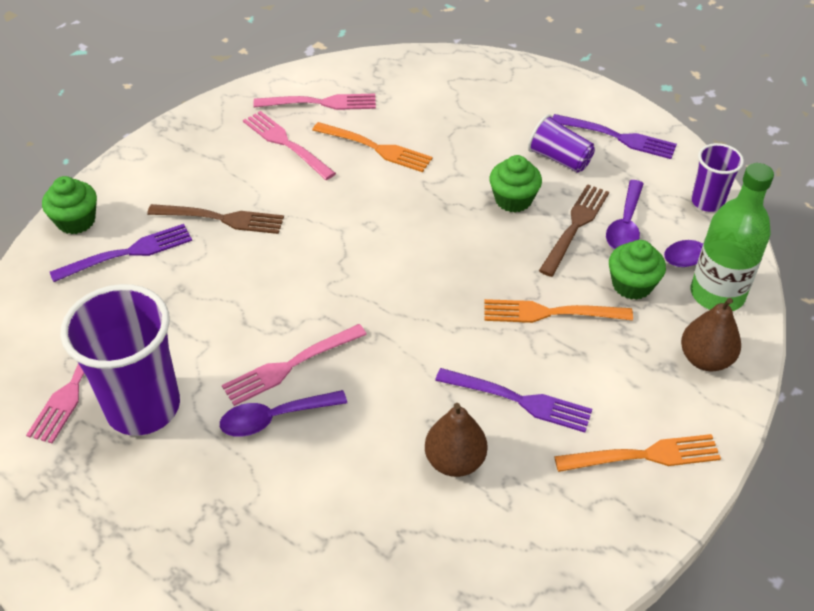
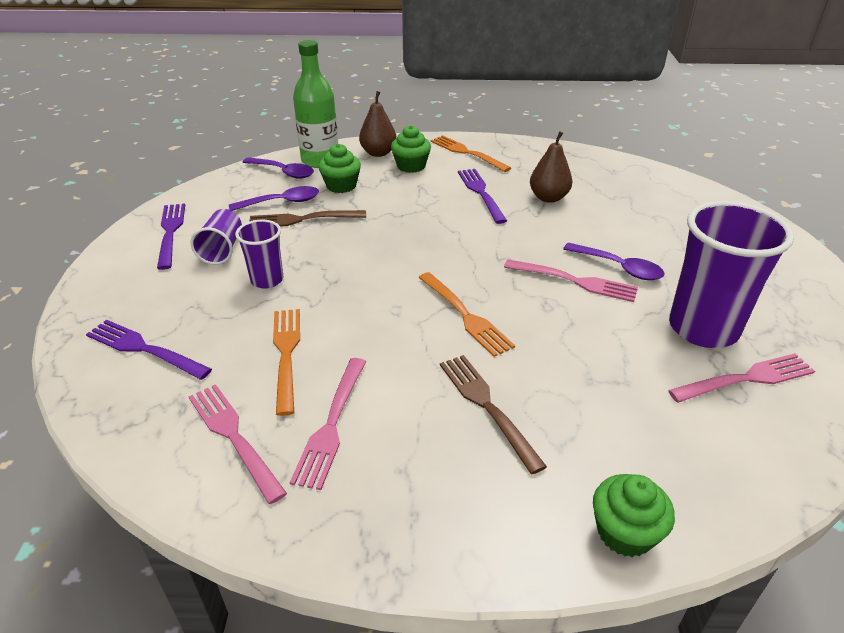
camera: 125 degrees left, 10 degrees down
(127, 253) = (605, 447): purple fork -> purple fork (144, 349)
(513, 200) = (295, 253): green cupcake -> green cupcake (411, 166)
(551, 313) = (399, 204): orange fork -> orange fork (465, 315)
(707, 202) = (228, 181): purple cup -> purple cup (267, 280)

